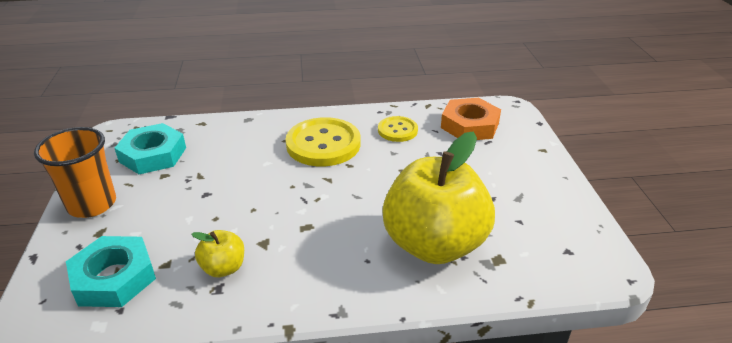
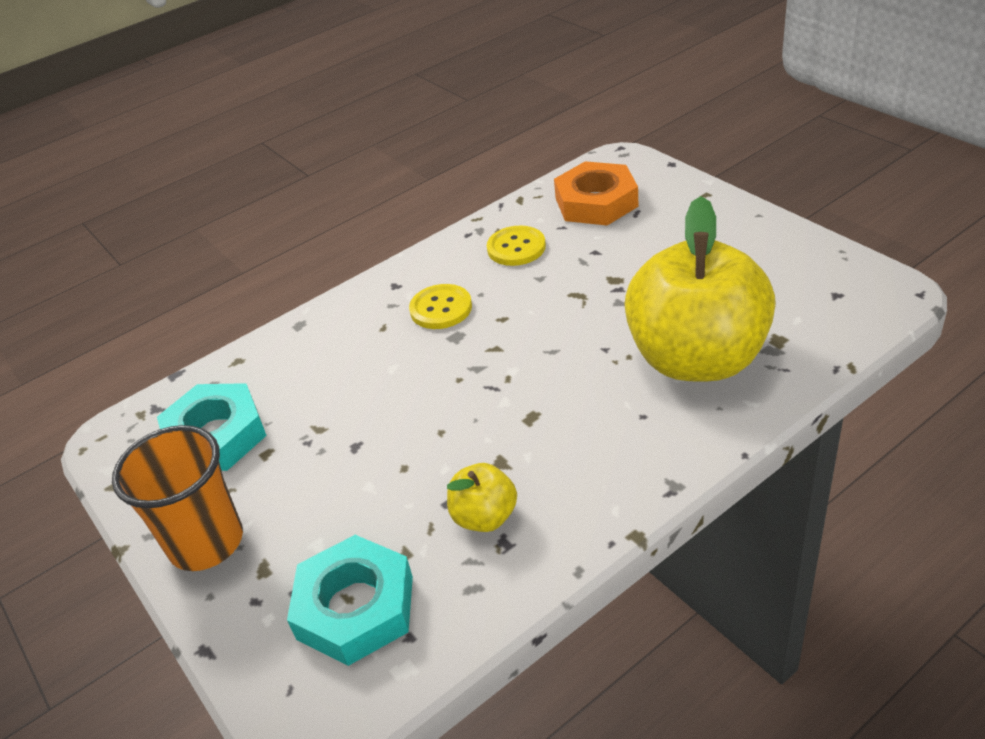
camera: 25 degrees left, 5 degrees up
(323, 144) = (441, 308): yellow button -> yellow button, size x0.56

